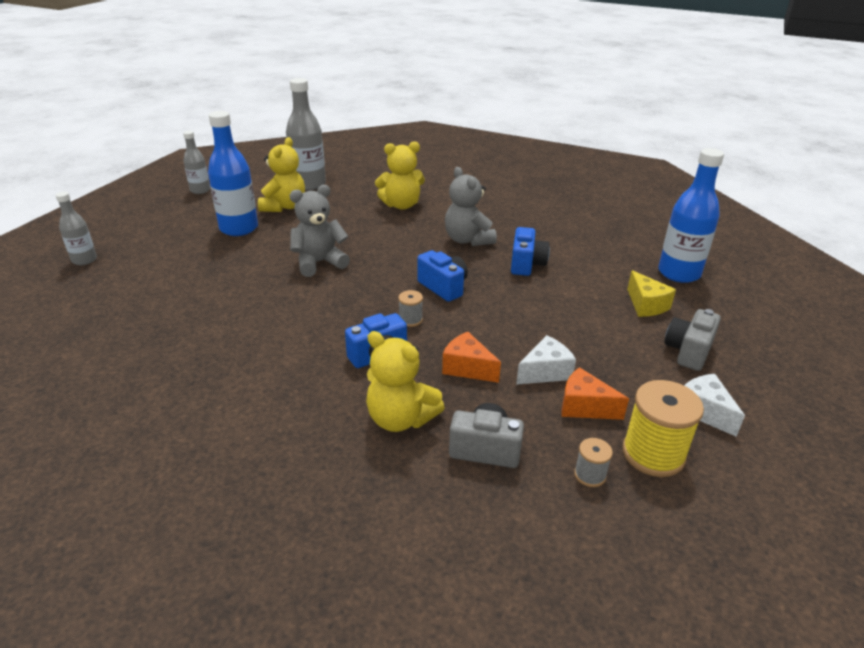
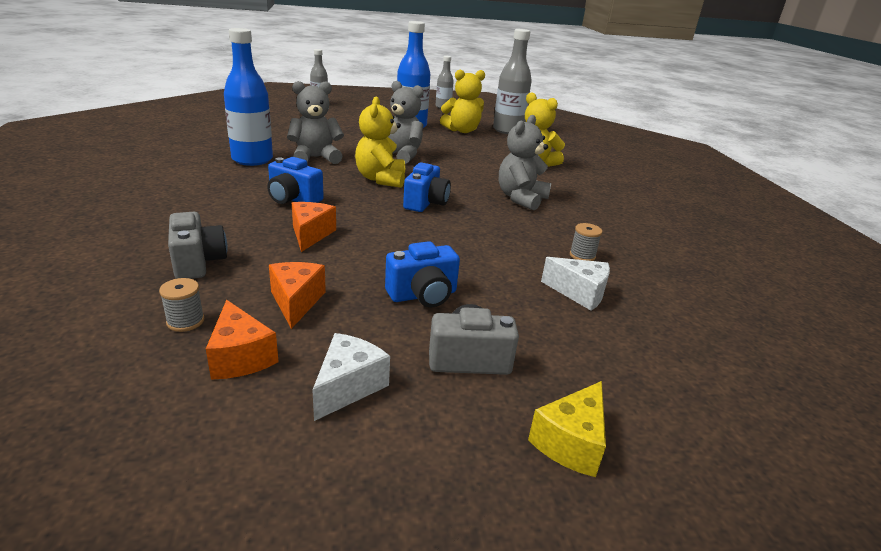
camera: 55 degrees right, 5 degrees down
(278, 315) = (315, 158): none -> grey teddy bear
(400, 419) = (218, 221): yellow teddy bear -> yellow teddy bear (381, 179)
(410, 320) = (359, 200): grey spool -> grey spool (582, 256)
(526, 264) = (520, 232): blue camera -> blue camera (423, 295)
(545, 372) = (338, 272): white cheese -> white cheese (579, 293)
(646, 305) = (536, 314): yellow cheese -> yellow cheese (571, 442)
(653, 454) = (240, 357): yellow spool -> orange cheese
(679, 273) = (647, 329): blue bottle -> blue bottle (252, 159)

